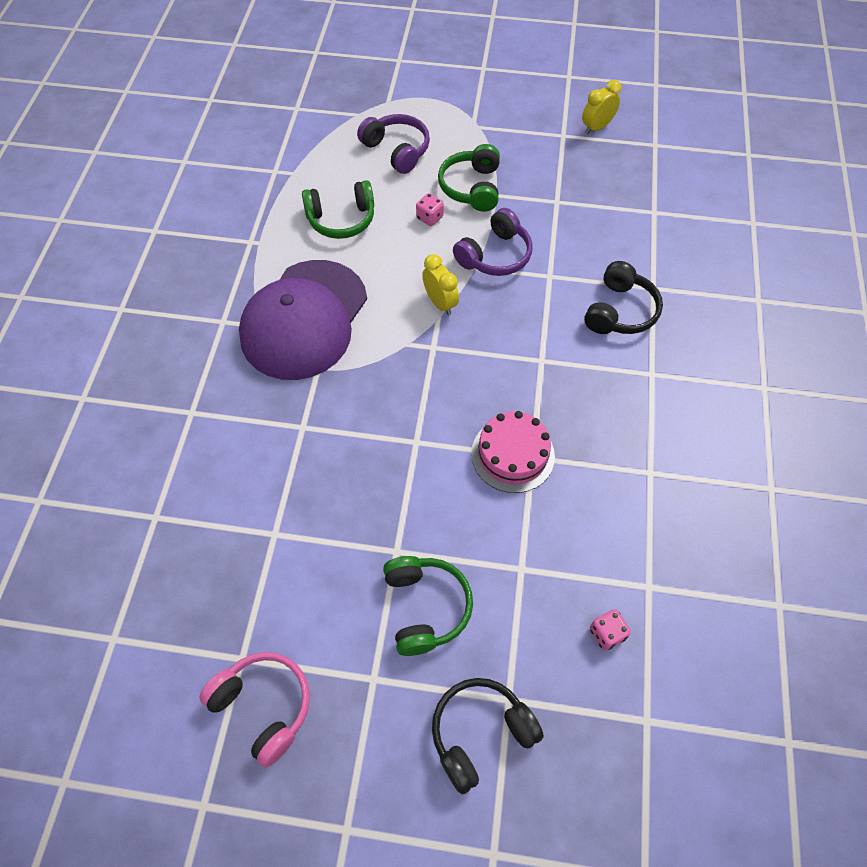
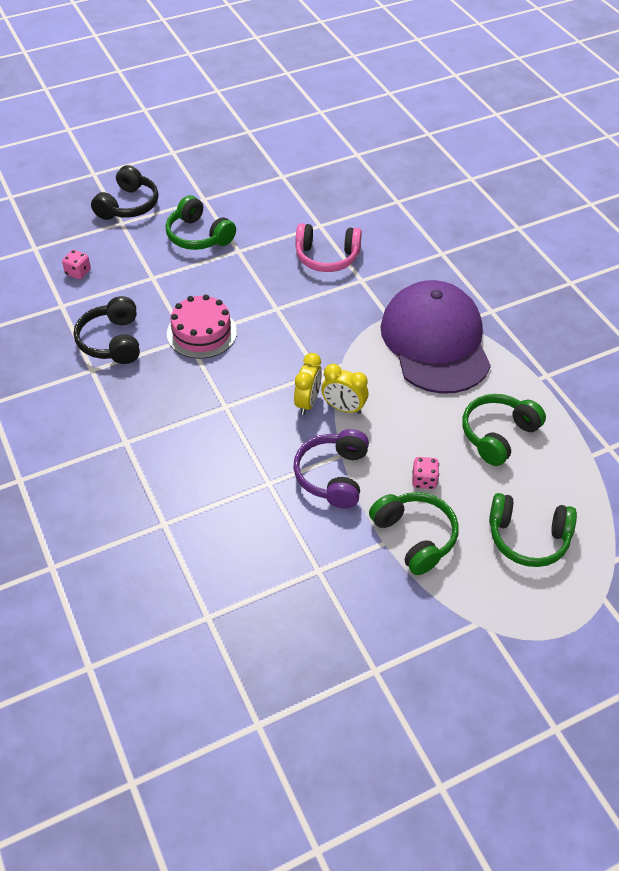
camera: 145 degrees right, 10 degrees down
(264, 706) = (252, 167): pink headphones -> pink headphones (327, 257)
(397, 150) = (528, 538): purple headphones -> green headphones
(596, 127) = (345, 709): yellow clock -> yellow clock (308, 402)
(620, 311) = (182, 483): black headphones -> black headphones (112, 341)

